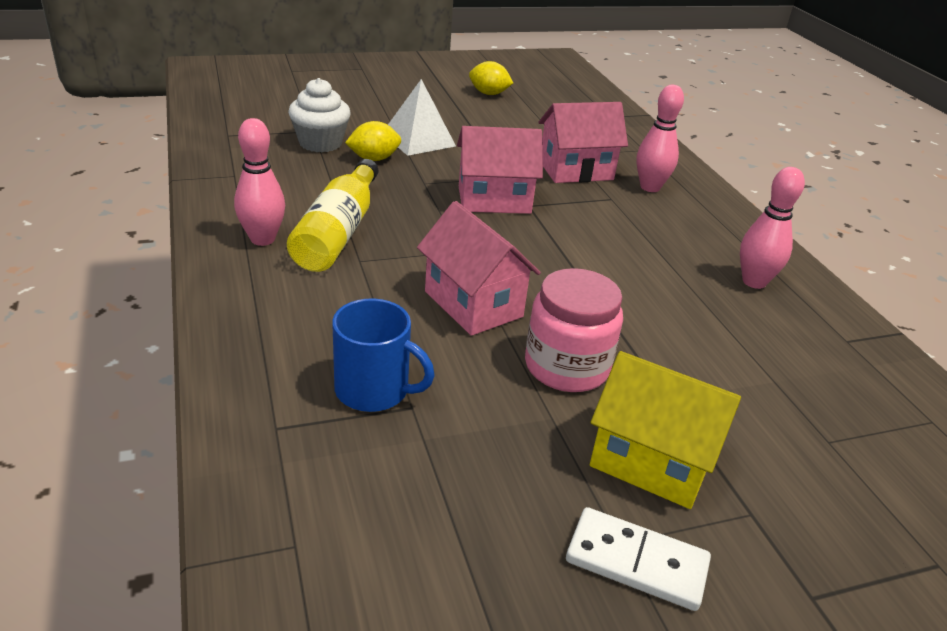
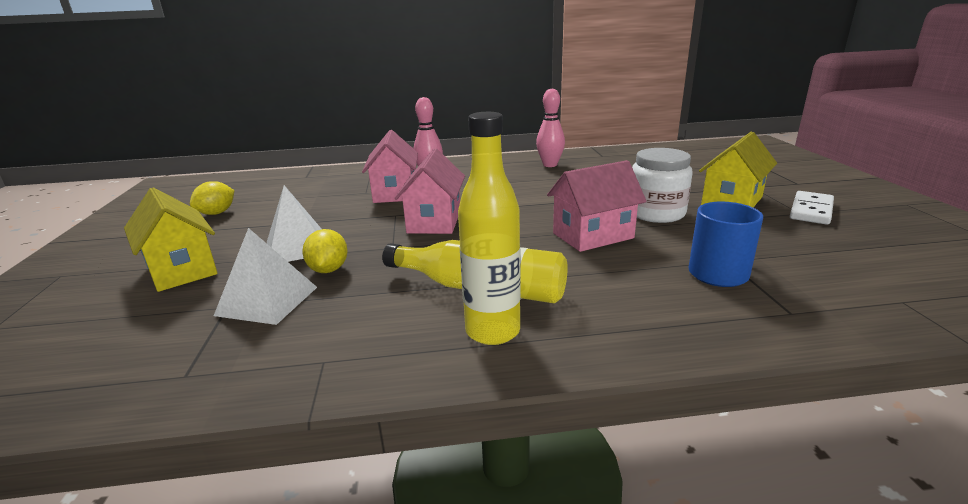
camera: 75 degrees left, 10 degrees down
(262, 239) = (492, 331): pink bowling pin -> yellow bottle
(320, 143) = (267, 301): white cupcake -> white pyramid
(371, 104) = (182, 270): none -> yellow house
(566, 366) = (656, 213): pink jar -> white jar

